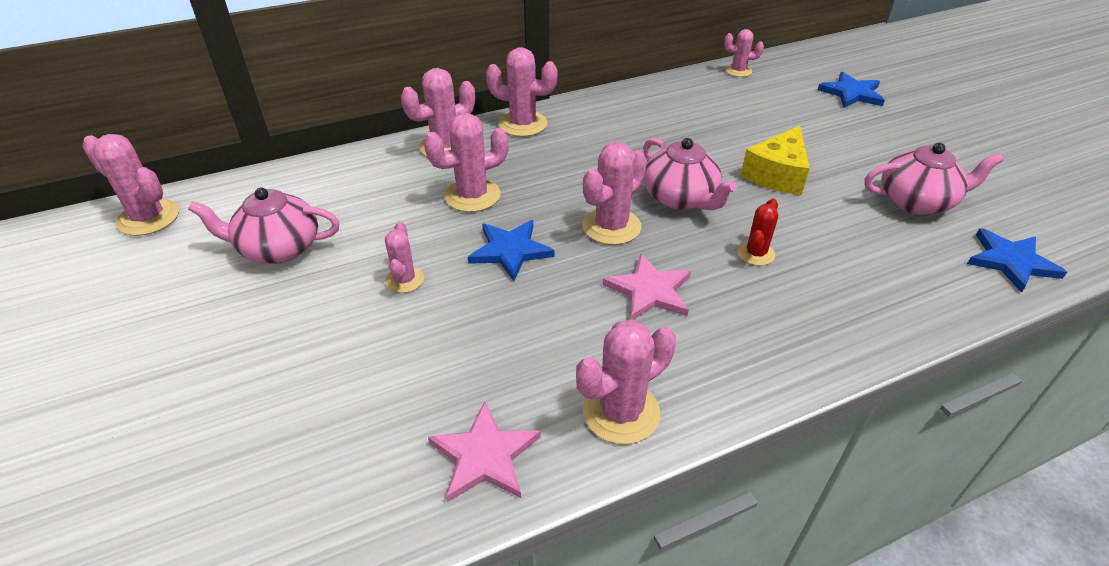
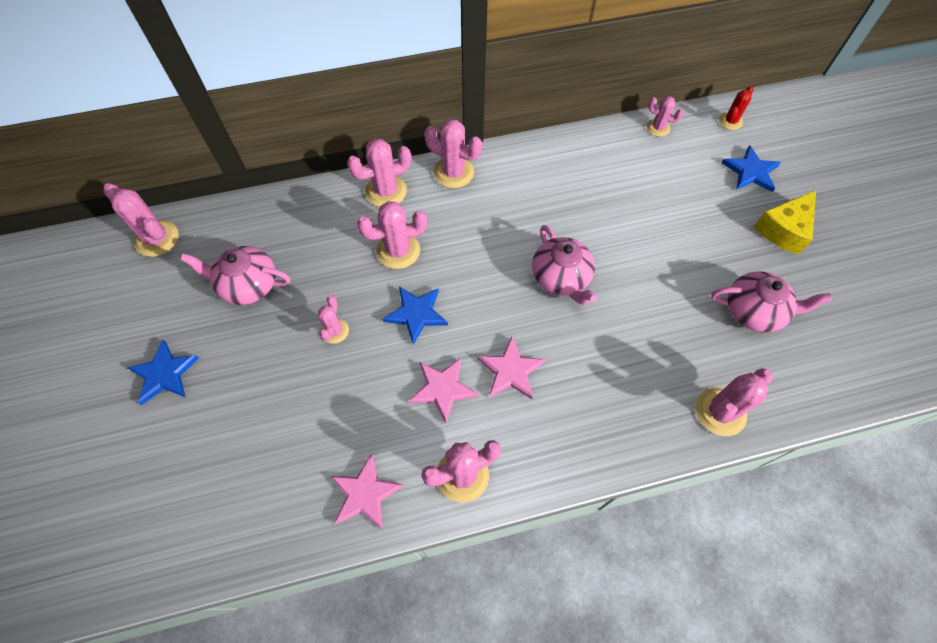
camera: 10 degrees right, 20 degrees up
(566, 321) = (442, 389): none -> pink star
(611, 226) = (498, 300): pink cactus -> pink cactus (720, 412)
(756, 253) = (602, 346): red cactus -> red cactus (730, 121)
(777, 174) = (649, 263): yellow cheese -> yellow cheese (784, 229)
(1011, 262) = (803, 387): blue star -> blue star (164, 374)

